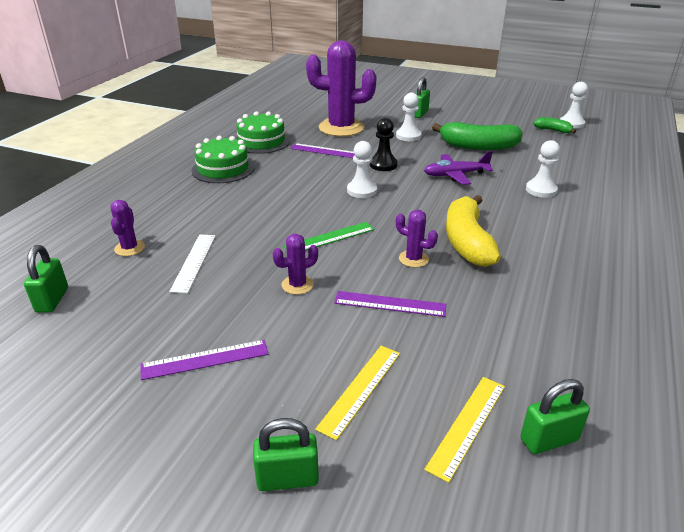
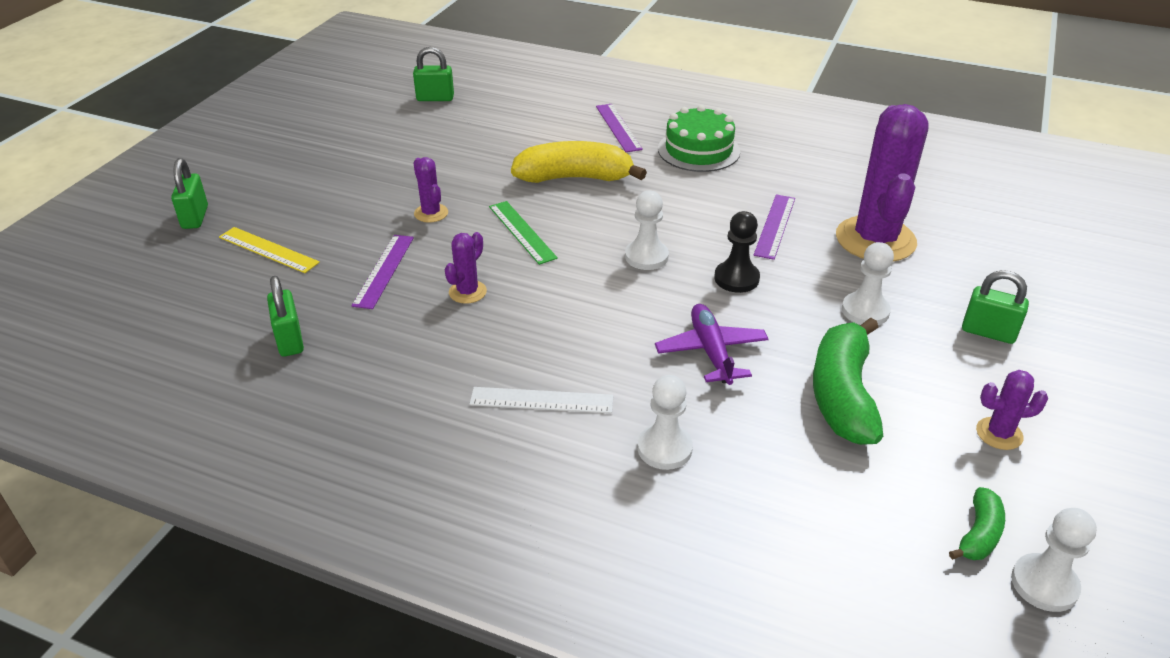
camera: 90 degrees right, 5 degrees up
(129, 248) = (513, 118): purple cactus -> purple cactus (999, 434)
(194, 262) = (483, 153): white ruler -> white ruler (541, 400)
(205, 359) = (335, 173): purple ruler -> purple ruler (618, 127)
(261, 141) = (795, 171): green cake -> none
(467, 242) = (502, 340): yellow banana -> yellow banana (574, 178)
(467, 425) = (201, 305): yellow ruler -> none
(549, 439) = (162, 351): green padlock -> green padlock (290, 340)

